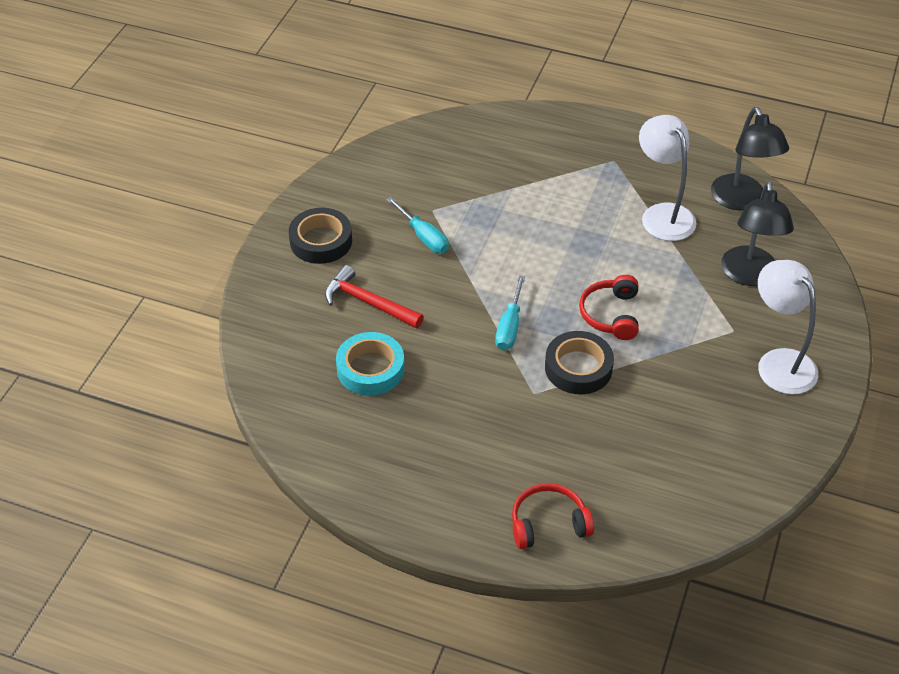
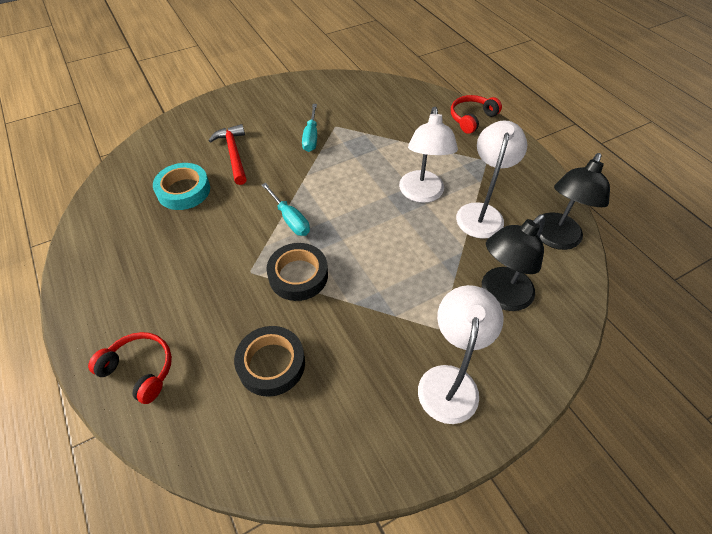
camera: 40 degrees right, 5 degrees up
(321, 241) = (255, 108): black tape -> black tape (271, 364)
(509, 327) = (290, 219): turquoise screwdriver -> turquoise screwdriver turned 90 degrees counterclockwise
(595, 229) = (422, 194): none -> white lamp
(611, 314) = (364, 255): red headphones -> red headphones (471, 118)

